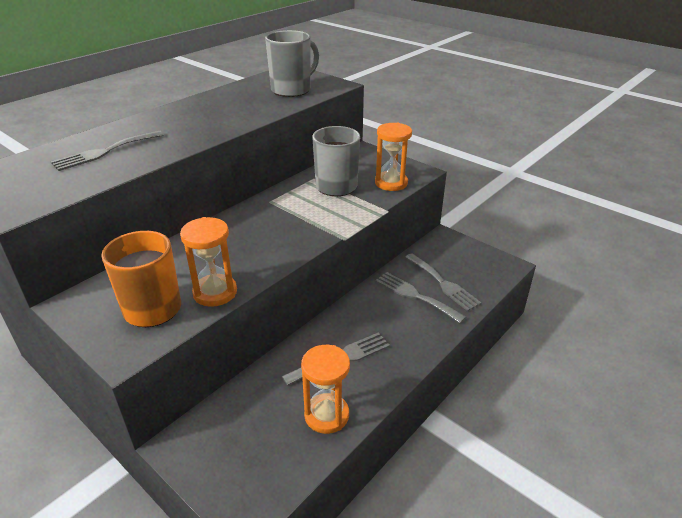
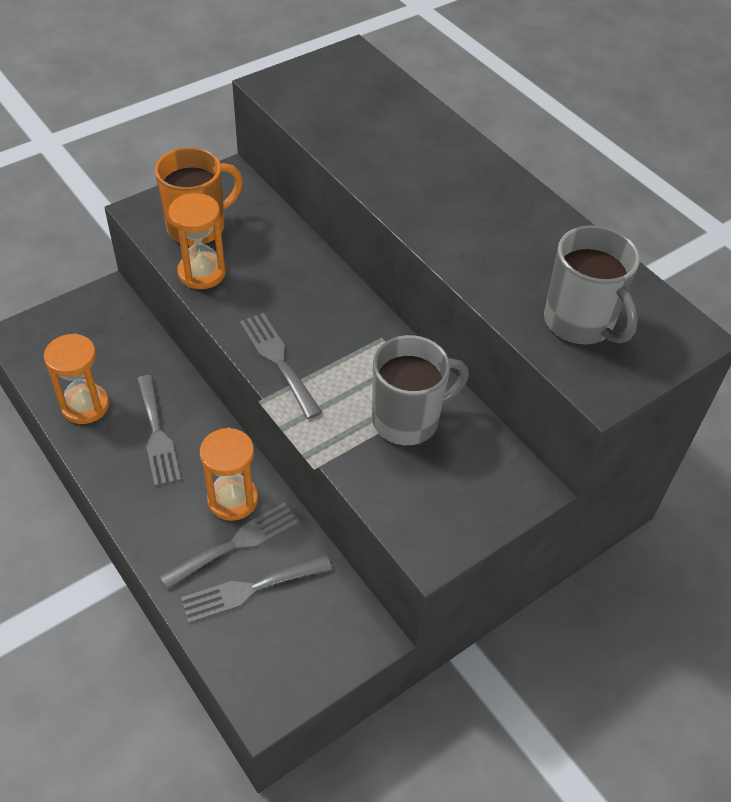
camera: 100 degrees right, 15 degrees up
(105, 152) = (387, 132): grey fork -> grey fork (278, 360)
(391, 183) = (399, 495): orange hourglass -> orange hourglass (233, 499)

